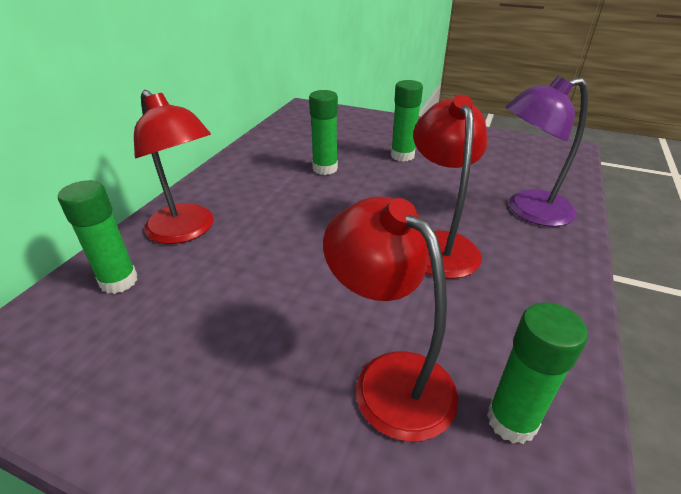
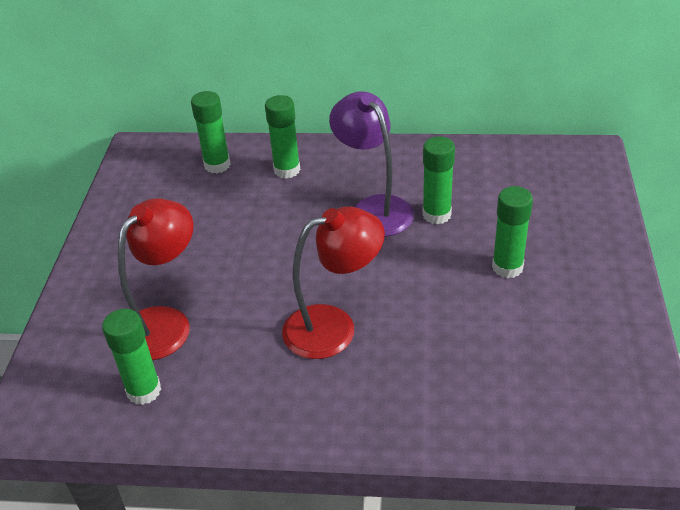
camera: 75 degrees right, 5 degrees up
(187, 231) = (287, 170): red lamp -> green glue stick
(528, 210) = (434, 393): purple lamp -> purple lamp (374, 208)

